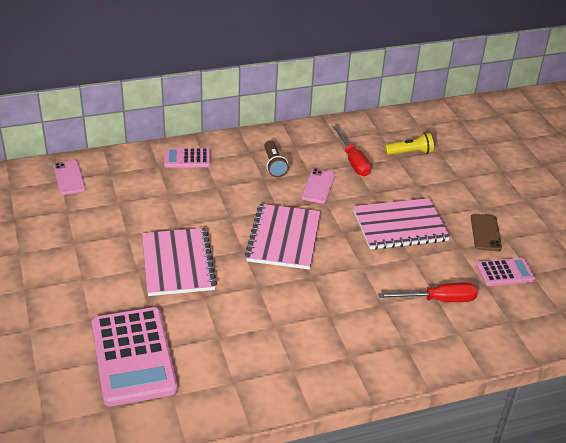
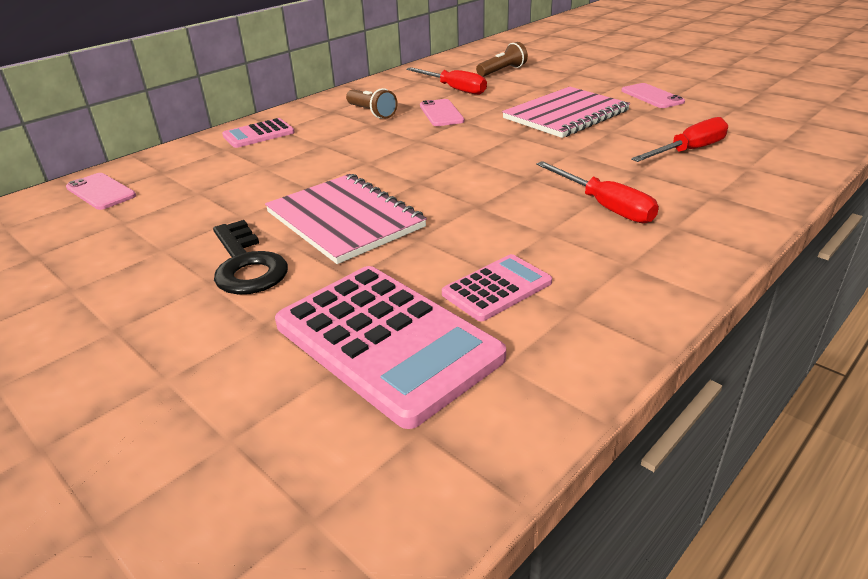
camera: 25 degrees left, 5 degrees down
(106, 275) = (246, 265): none -> black key
(284, 238) = (455, 158): pink notebook -> none
(328, 322) = (604, 206): none -> red screwdriver
(410, 153) = (502, 71): yellow flashlight -> brown flashlight
(485, 233) = (652, 96): brown phone -> pink phone
(505, 272) = (714, 114): pink calculator -> pink calculator (497, 288)

